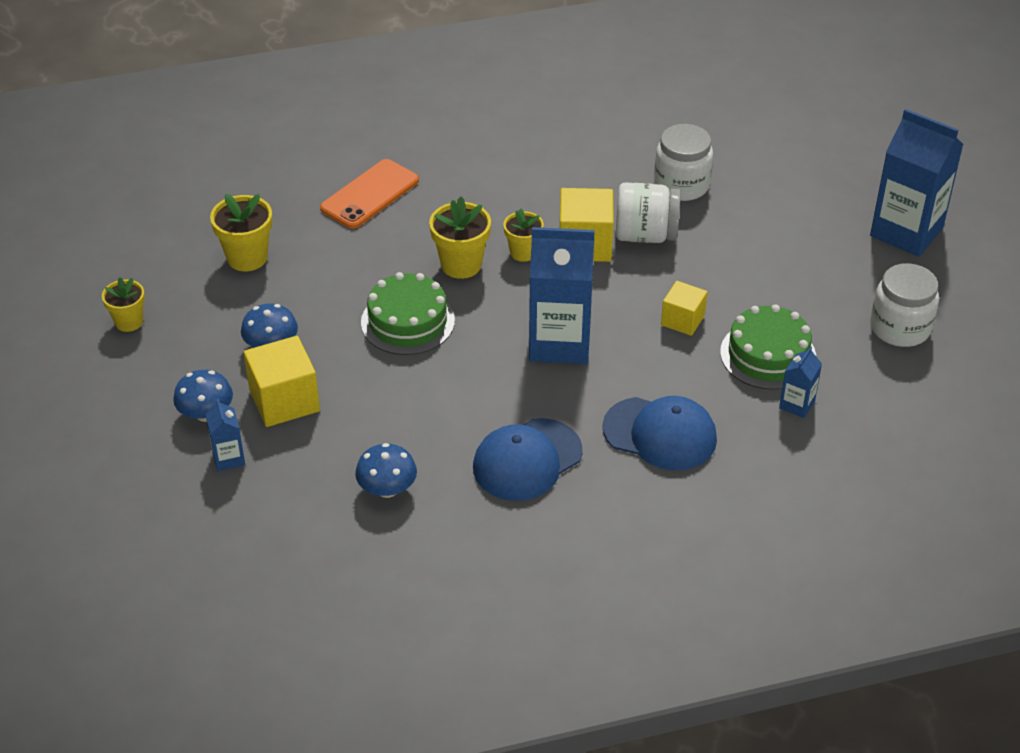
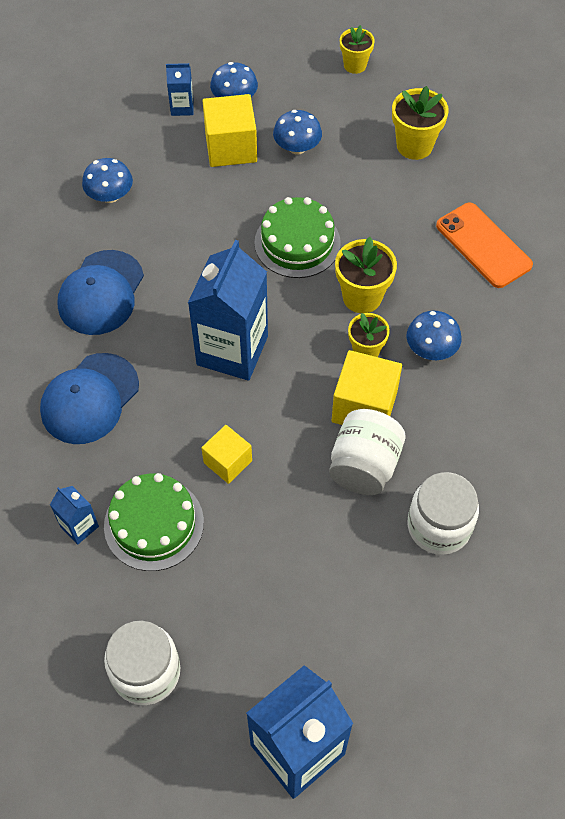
camera: 105 degrees right, 15 degrees up
(505, 212) = (431, 349): none -> blue mushroom
(527, 460) = (101, 293): blue cap -> blue cap turned 135 degrees counterclockwise

